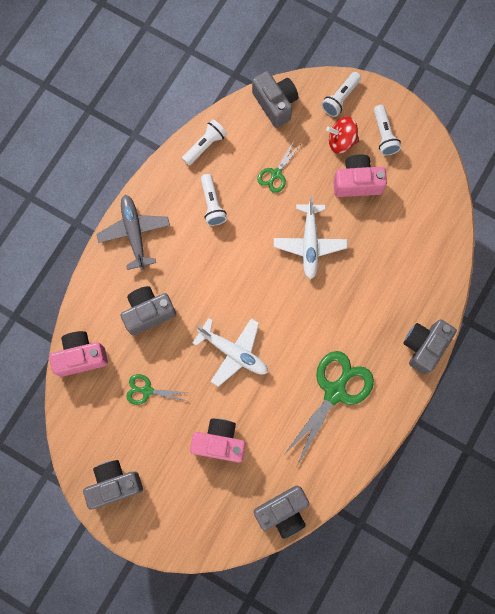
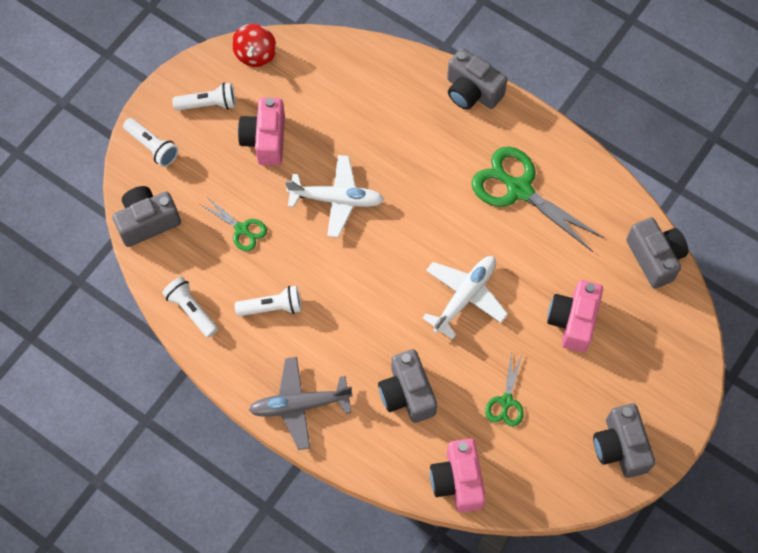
camera: 85 degrees left, 10 degrees down
(341, 141) = (209, 151): red spinning top -> red spinning top (255, 54)

